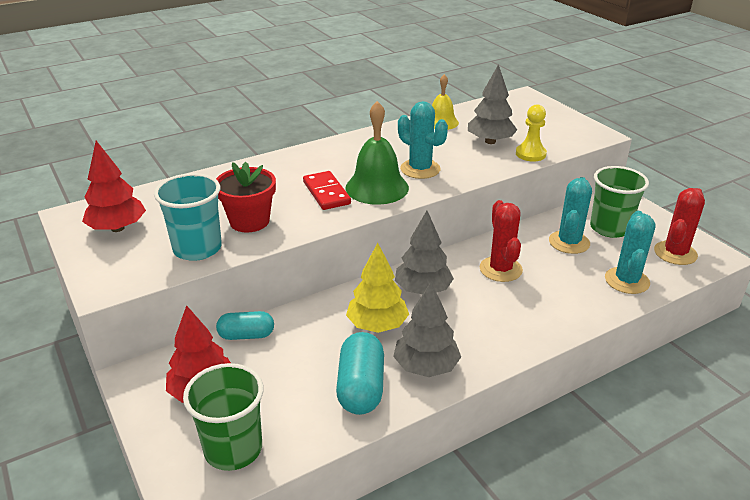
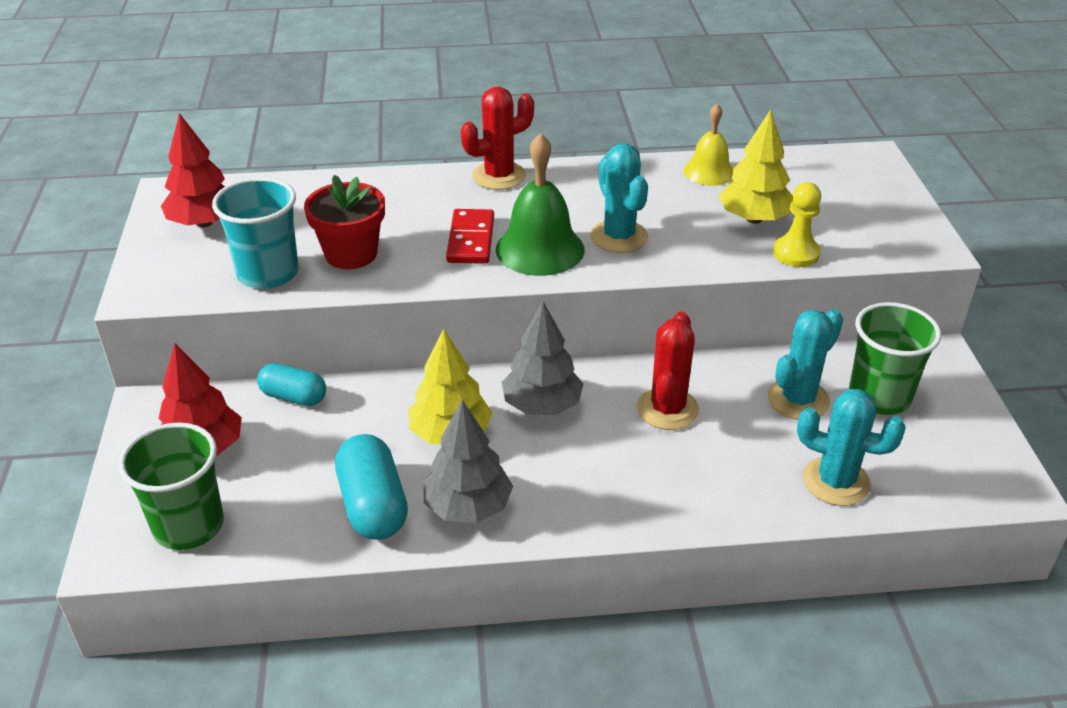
camera: 25 degrees right, 5 degrees up
(361, 387) = (373, 505): turquoise capsule -> turquoise capsule turned 45 degrees counterclockwise
(490, 141) = (754, 219): grey tree -> yellow tree
(627, 281) = (836, 482): turquoise cactus -> turquoise cactus turned 75 degrees clockwise
(675, 253) = (949, 464): red cactus -> red cactus (499, 176)

